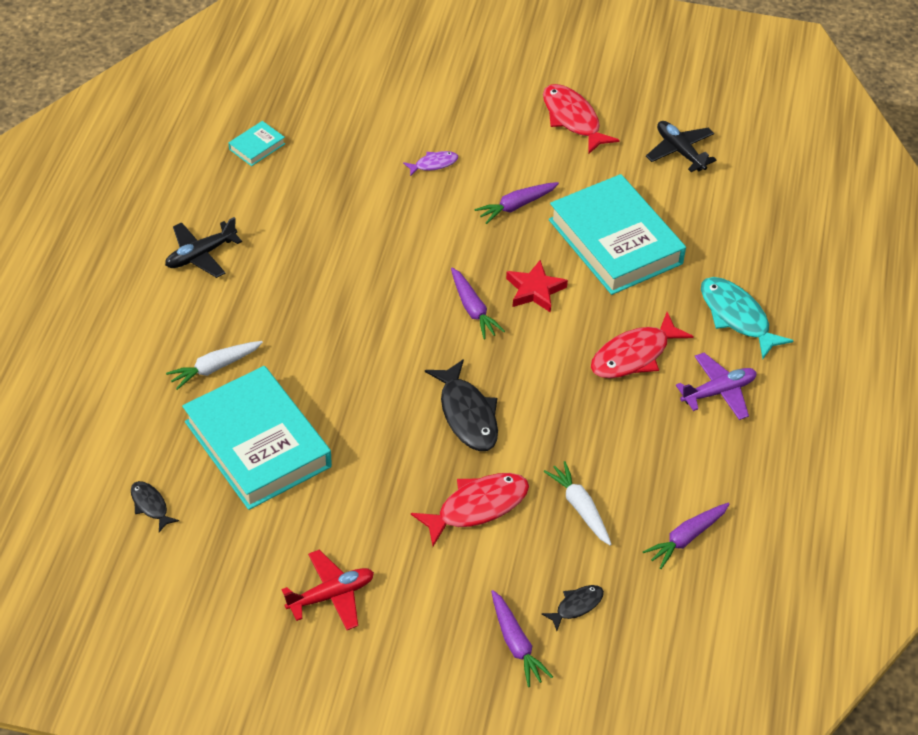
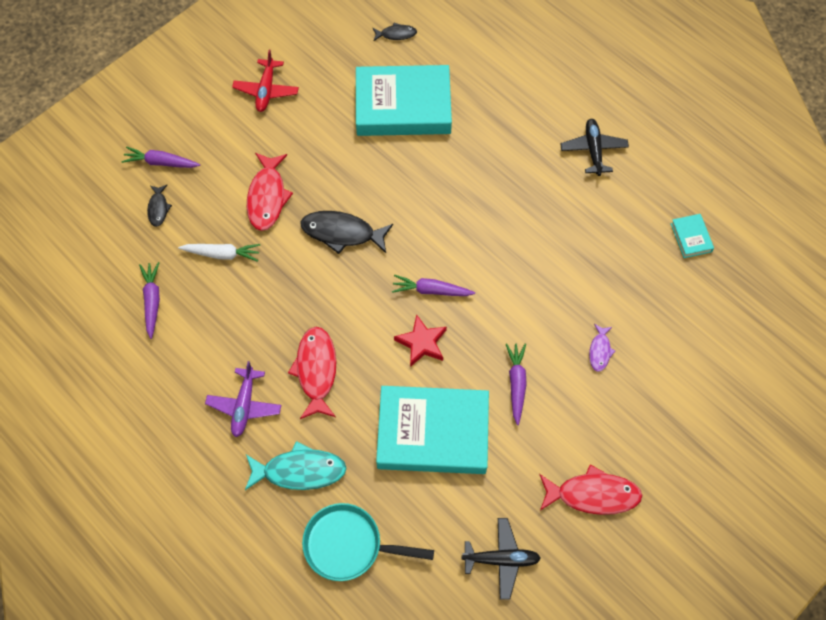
camera: 125 degrees right, 15 degrees up
(214, 368) = (482, 112): white carrot -> none
(764, 250) = (349, 545): none -> turquoise pan

